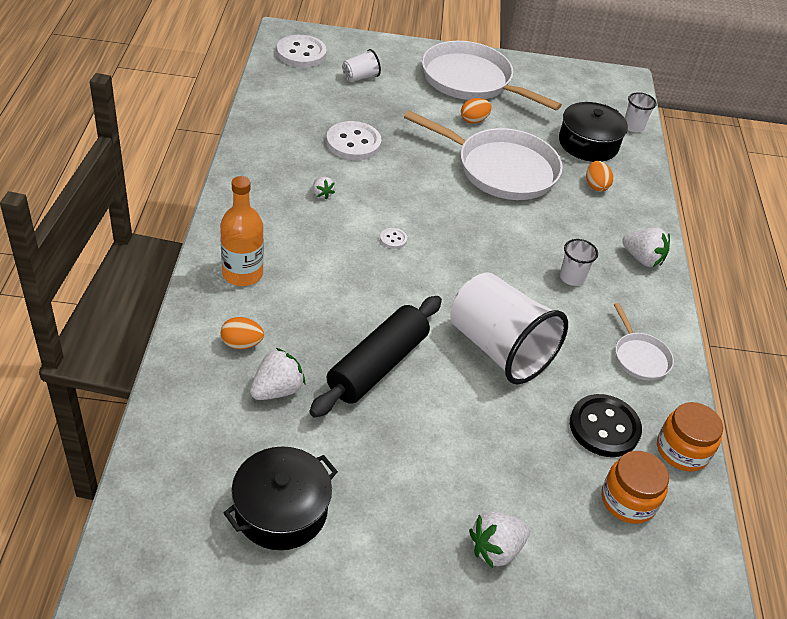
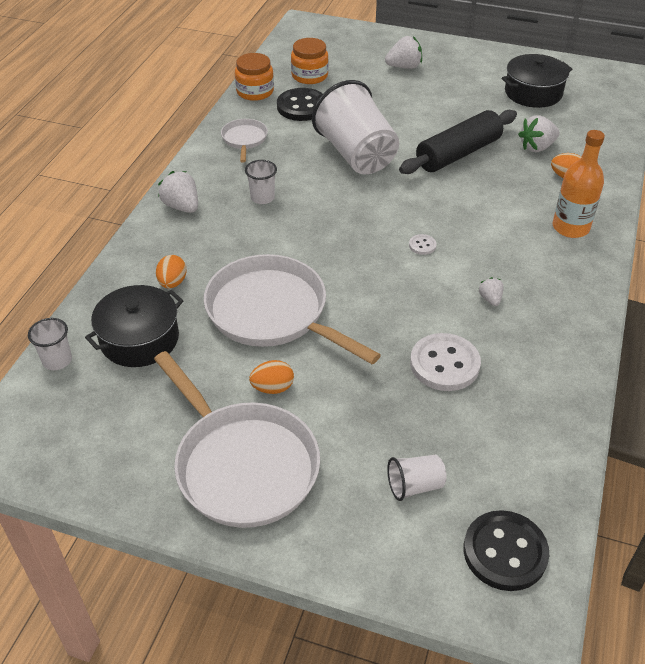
camera: 160 degrees left, 0 degrees up
(301, 53) = (505, 552): white button -> black button

